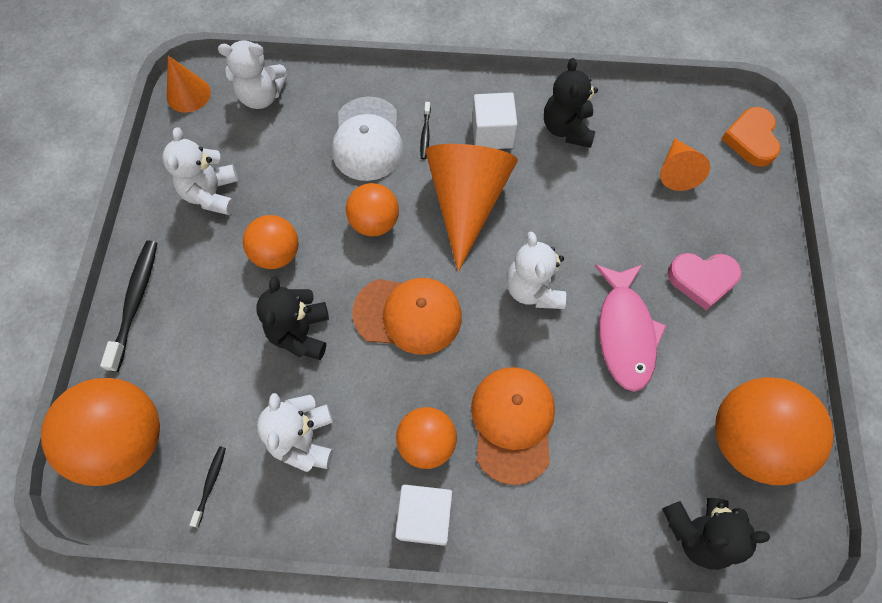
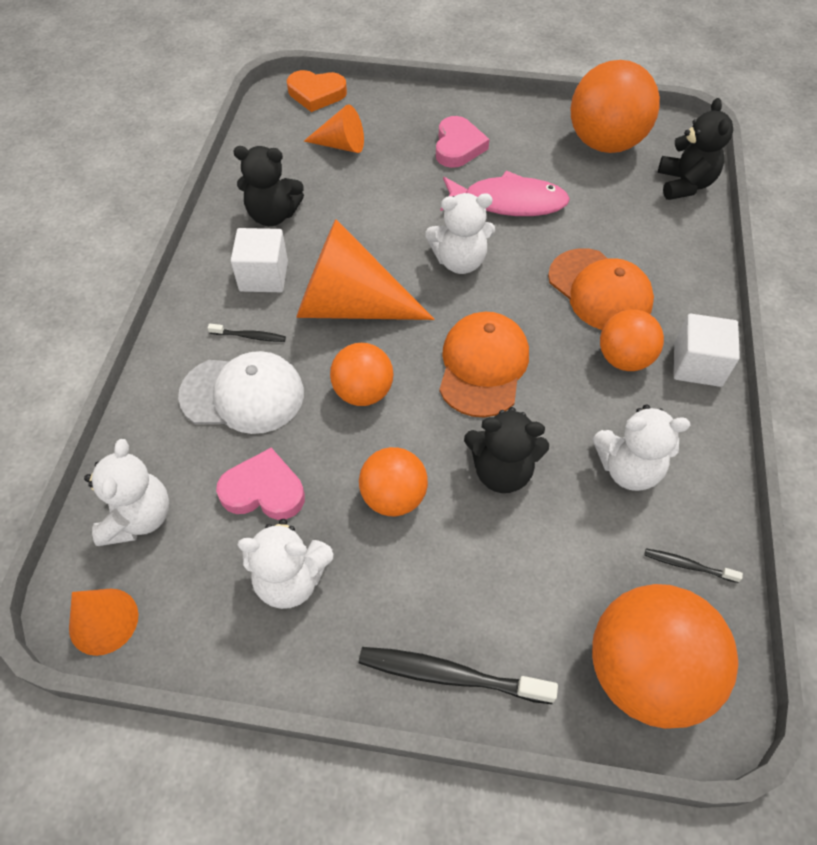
camera: 85 degrees left, 10 degrees down
(282, 167) = (264, 490): none -> pink heart
(513, 423) = (600, 290): orange cap -> orange cap turned 135 degrees counterclockwise

